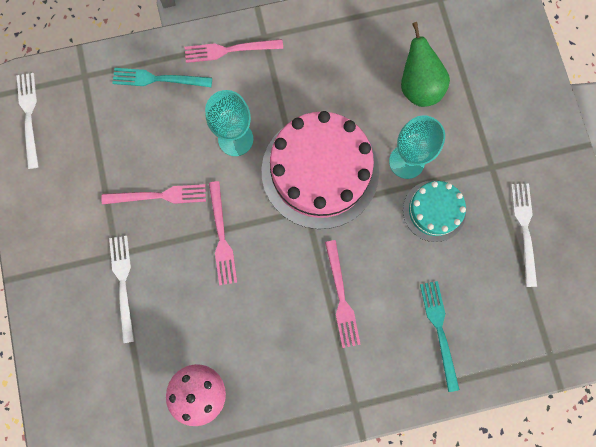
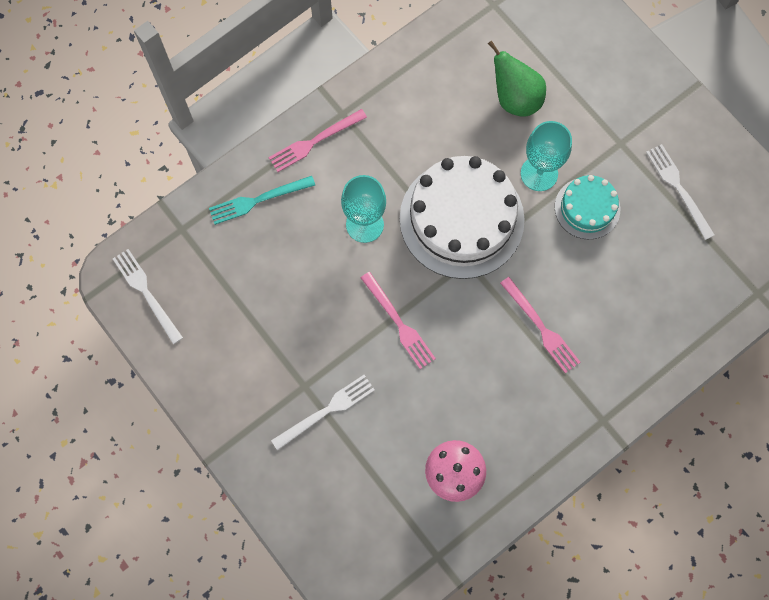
camera: 25 degrees left, 5 degrees down
(123, 284) = (326, 411): white fork -> white fork turned 90 degrees clockwise
(158, 196) = (317, 312): pink fork -> none
(320, 171) = (461, 219): pink cake -> white cake
(439, 331) = (646, 316): turquoise fork -> none

